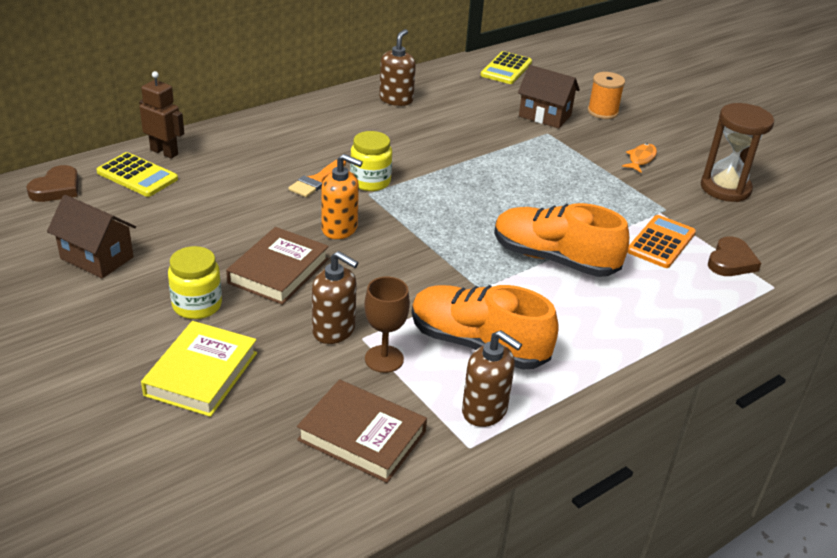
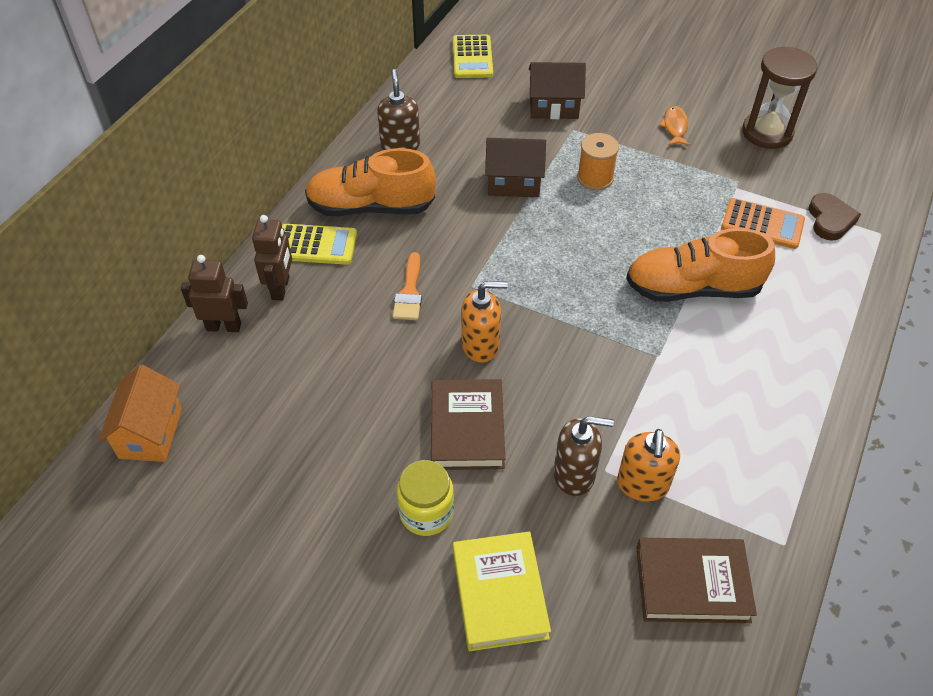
camera: 25 degrees left, 15 degrees up
(56, 188) = (151, 433): brown heart -> orange house
(97, 258) = (276, 505): brown house -> brown house (513, 183)
(137, 176) = (223, 373): yellow calculator -> yellow calculator (316, 245)
(225, 146) = (281, 288): none -> brown robot
(370, 182) = (461, 269): yellow jar -> none
(384, 359) = (642, 485): brown goblet -> orange soap dispenser
(478, 344) = (705, 424): orange shoe -> orange shoe (371, 207)
(485, 411) = (766, 497): brown soap dispenser -> none
(602, 112) = (600, 79): orange spool -> orange spool (595, 178)
(661, 242) = (762, 224): orange calculator -> orange calculator turned 105 degrees clockwise

